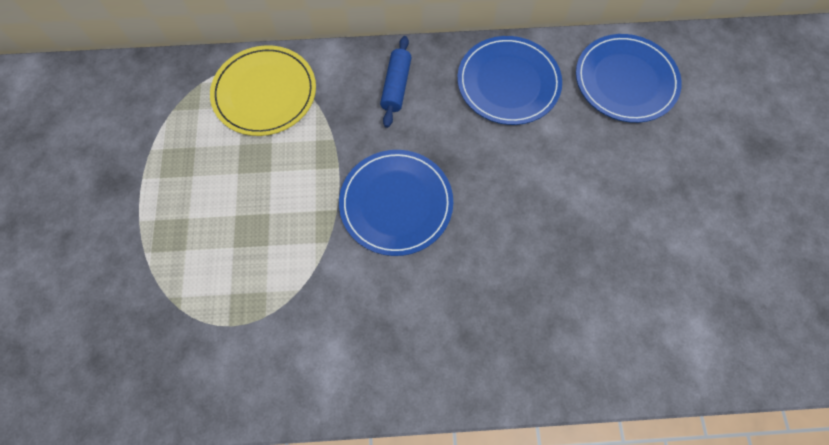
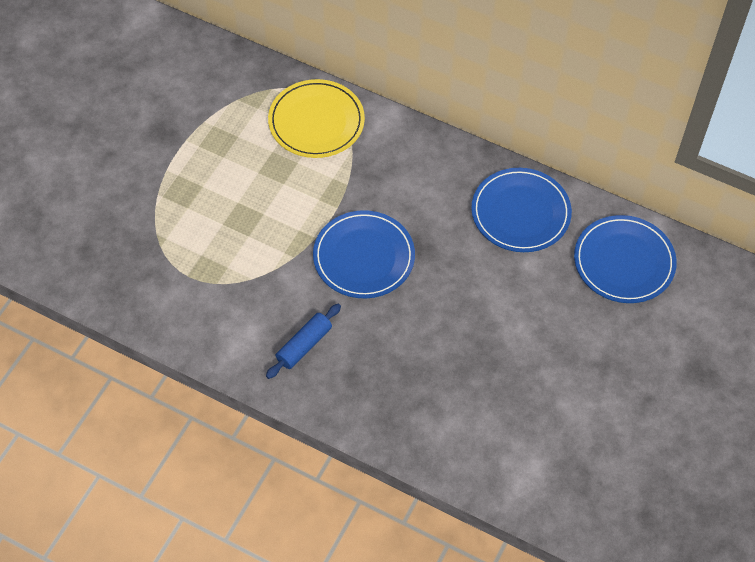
camera: 30 degrees right, 10 degrees down
(396, 86) = (425, 169): blue rolling pin -> blue rolling pin (304, 345)

